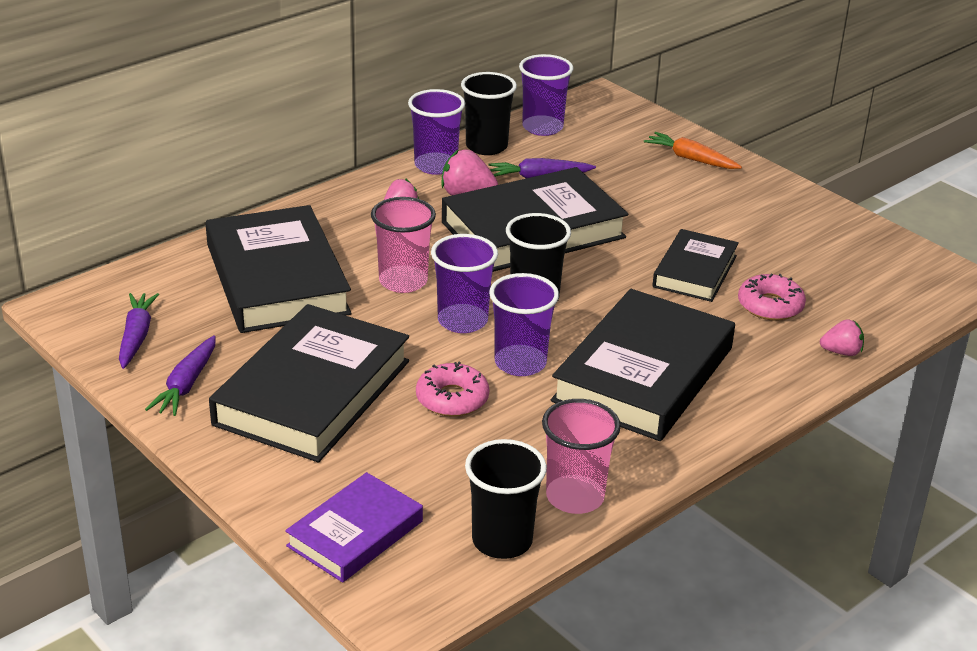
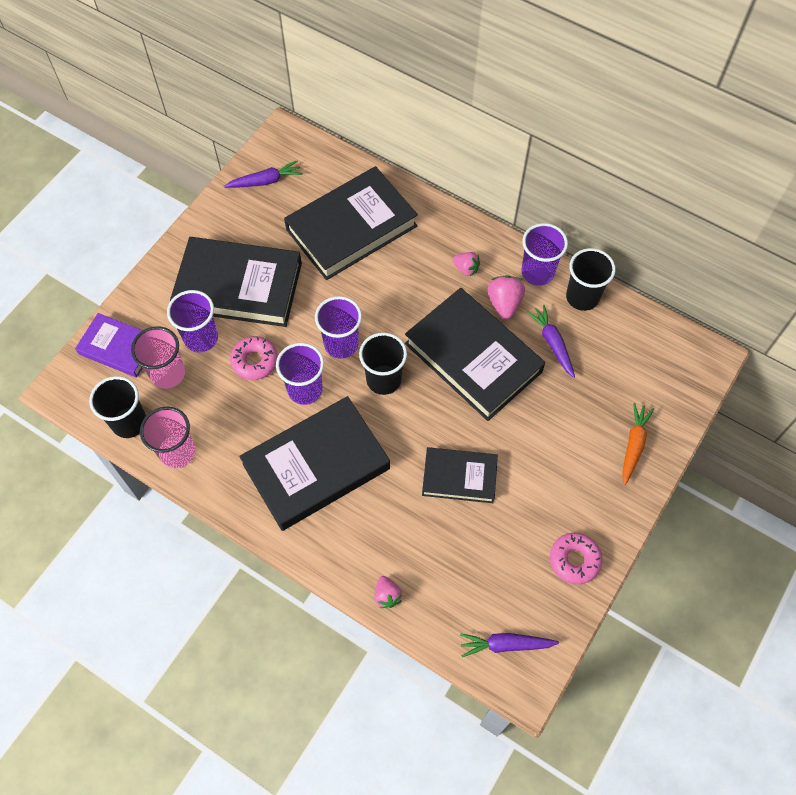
camera: 75 degrees right, 30 degrees up
(186, 384) = (227, 222): purple carrot -> purple carrot (506, 645)
(403, 281) = (375, 297): pink cup -> pink cup (168, 374)
(542, 127) = (632, 327): purple cup -> purple cup (201, 338)
(643, 374) = (316, 466): black book -> black book turned 45 degrees counterclockwise
(770, 306) = (431, 537): pink donut -> pink donut (574, 560)

